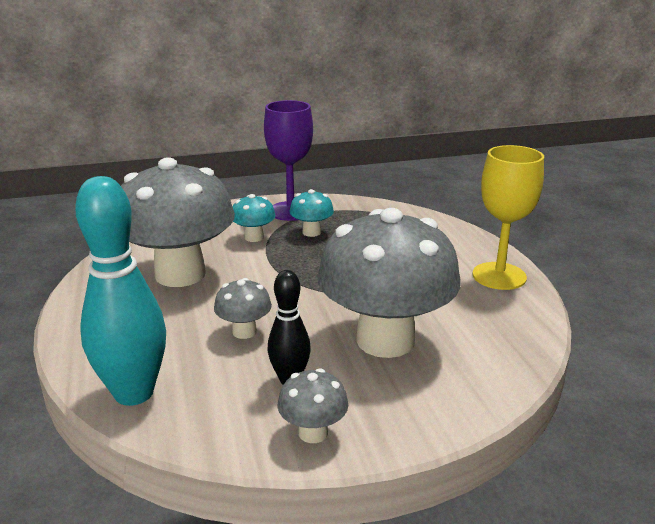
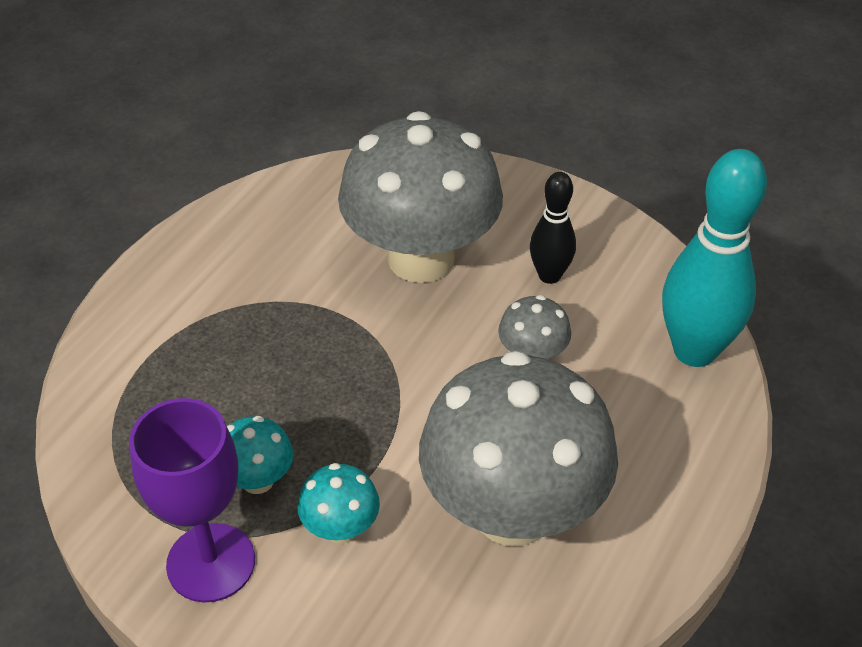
camera: 135 degrees left, 20 degrees up
(313, 432) = (583, 222): grey mushroom -> none
(499, 276) = (199, 251): yellow goblet -> none

